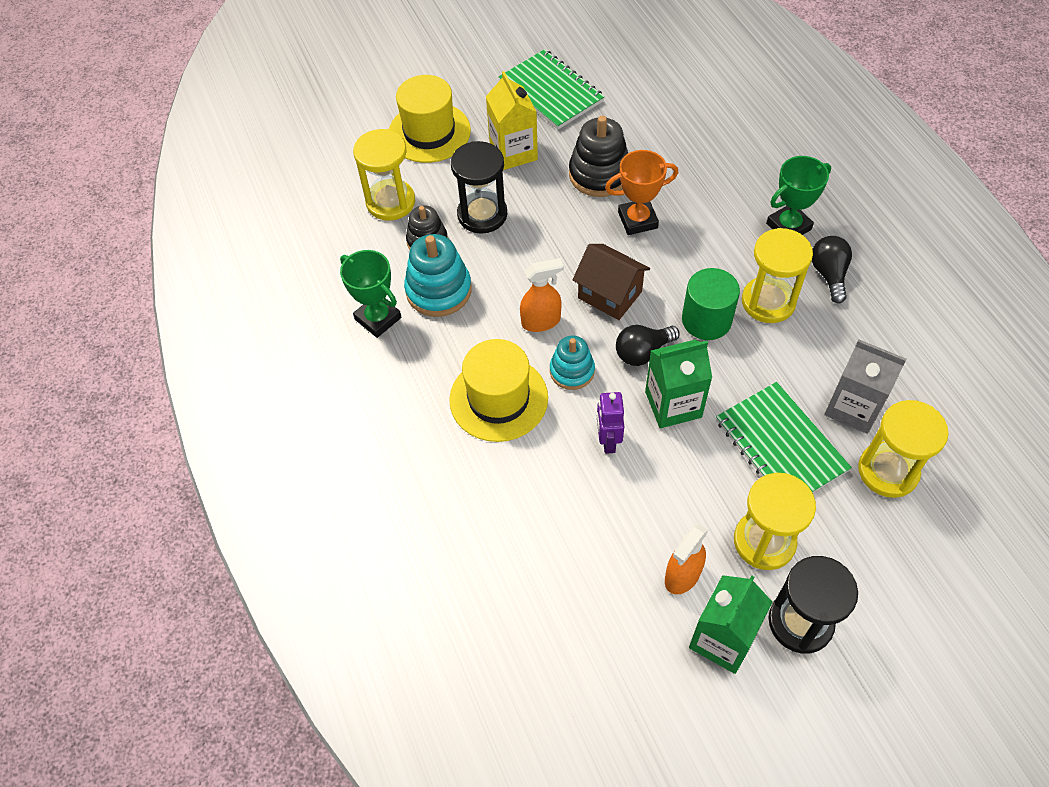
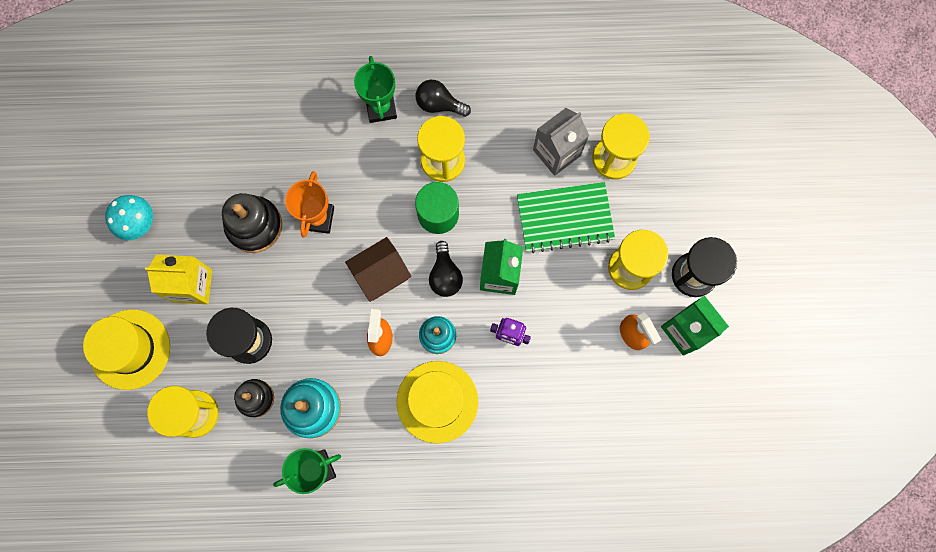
camera: 70 degrees left, 20 degrees up
(551, 92) = (137, 222): green notebook -> turquoise mushroom

